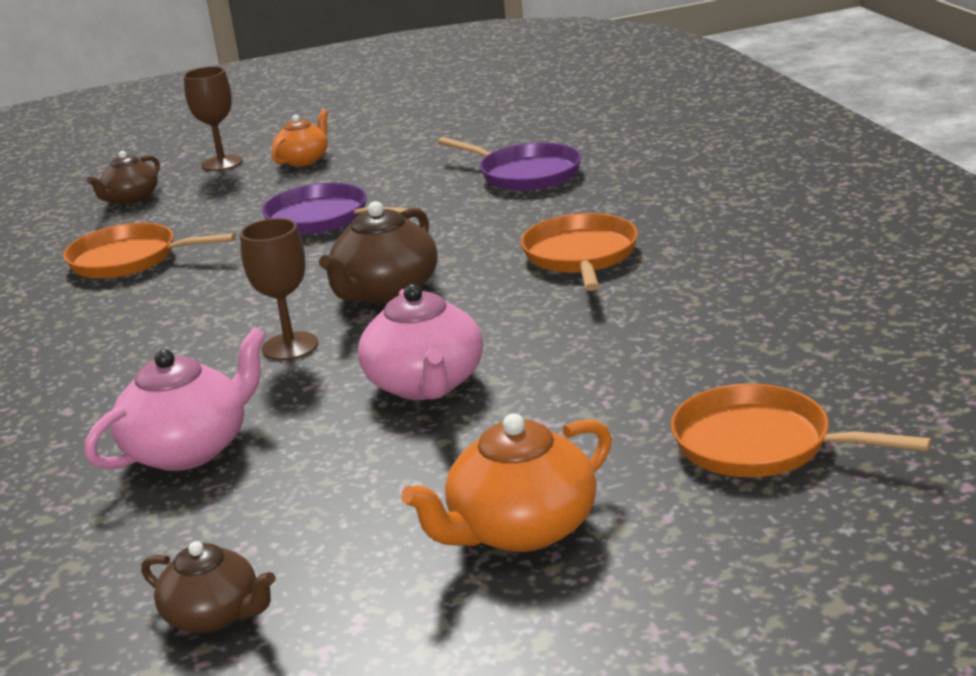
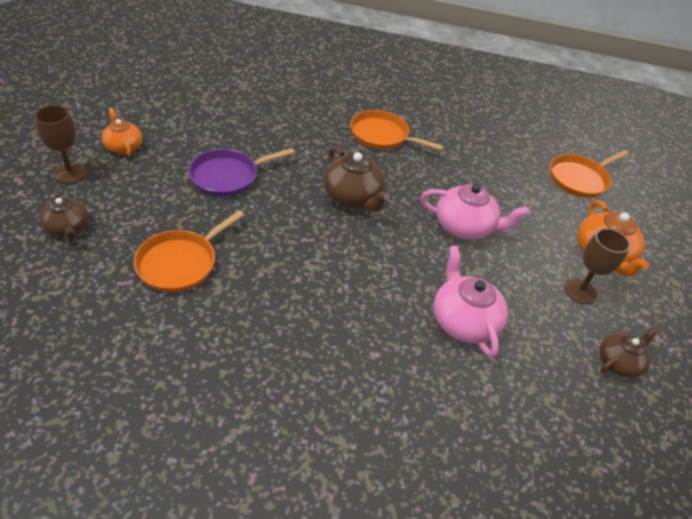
camera: 70 degrees left, 20 degrees up
(290, 346) = (382, 248): brown goblet -> brown goblet (580, 291)
(526, 174) = (266, 103): purple pan -> none

